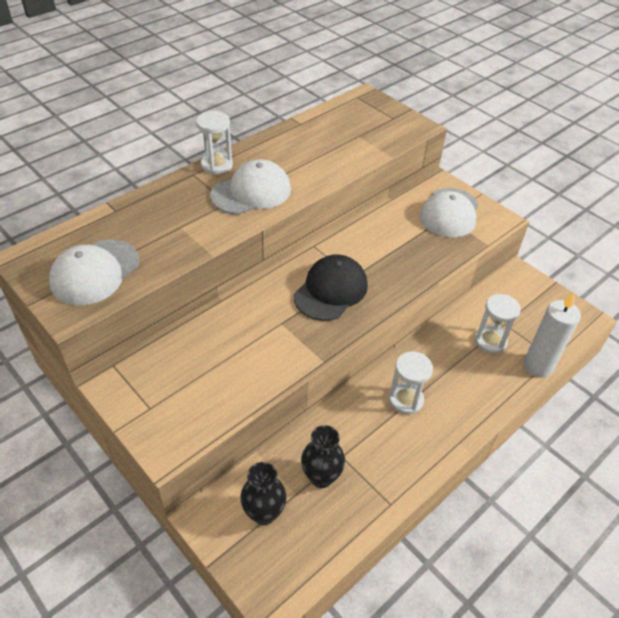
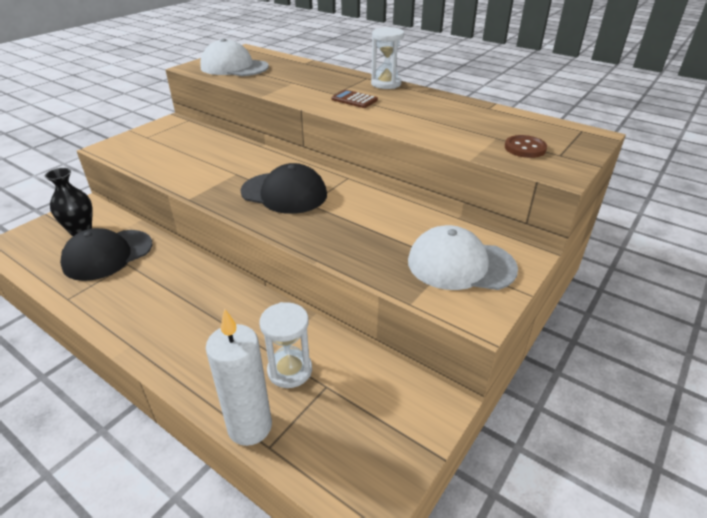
camera: 80 degrees right, 10 degrees down
(251, 192) = (354, 100): white cap -> brown calculator
(321, 477) = (108, 255): black vase -> black cap
(380, 129) = (525, 148): none -> brown button
(406, 400) = (192, 299): white hourglass -> none

